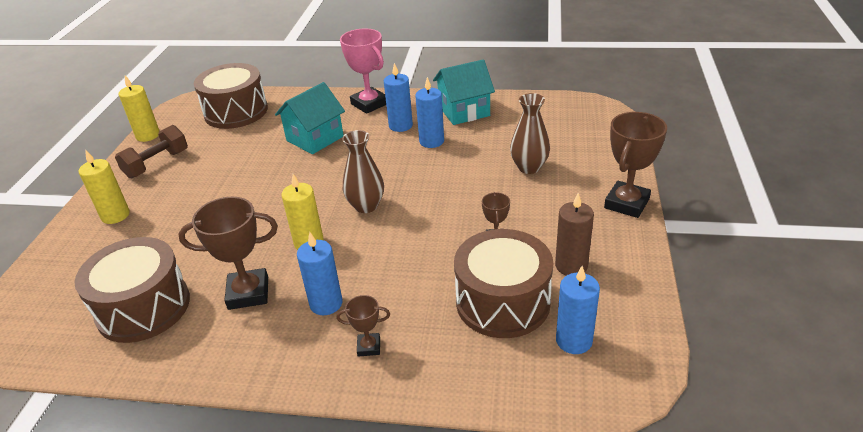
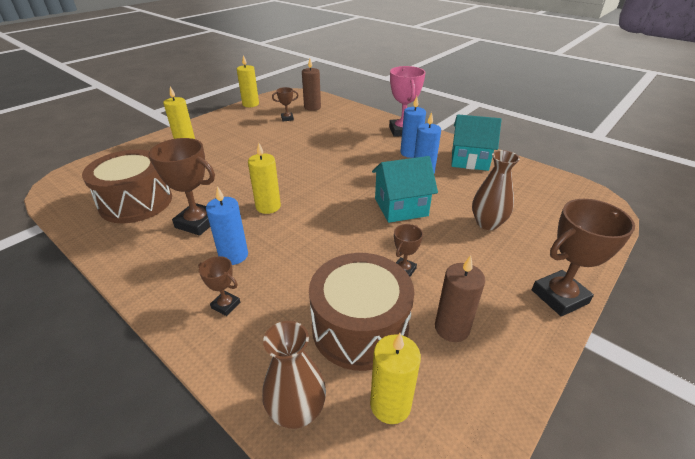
camera: 30 degrees right, 0 degrees up
(157, 164) = (237, 121): brown dumbbell -> none
(219, 137) = (287, 118): none -> brown trophy
(236, 112) = (312, 107): brown drum -> brown candle
(315, 138) = (343, 140): turquoise house -> turquoise house (401, 207)
(366, 206) = (331, 198): brown vase -> brown vase (297, 411)
(574, 340) = (390, 404): blue candle -> yellow candle

